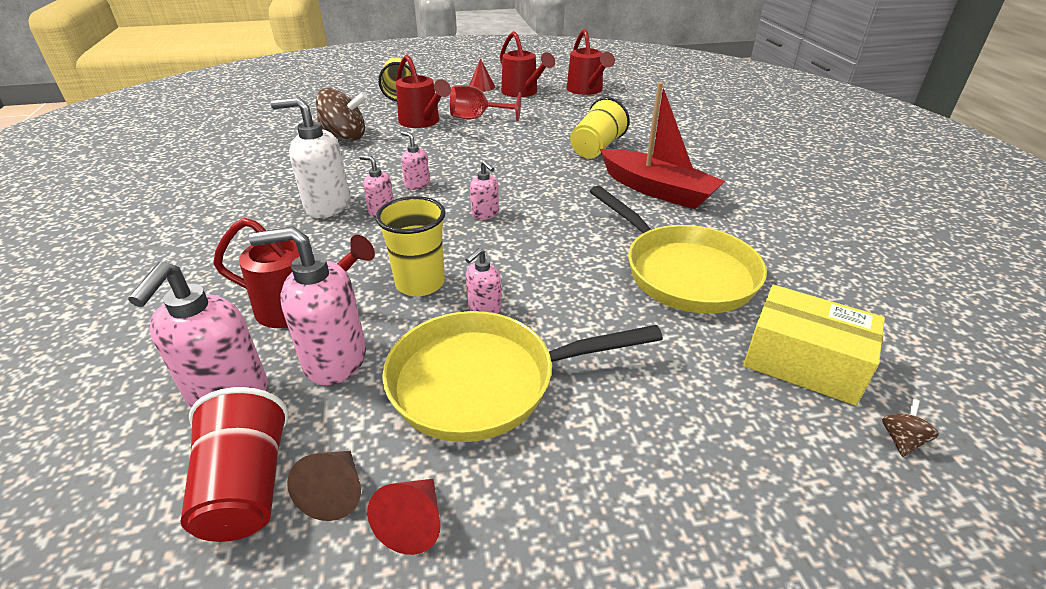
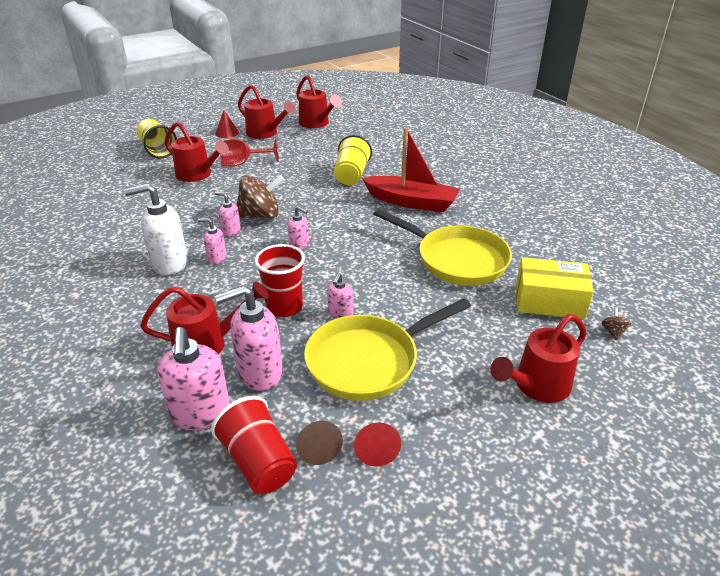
camera: 20 degrees left, 0 degrees up
(345, 137) = (139, 200): brown spinning top -> brown spinning top (260, 215)
(420, 283) = (284, 307): yellow cup -> red cup
(724, 497) = (536, 386): none -> red watering can

